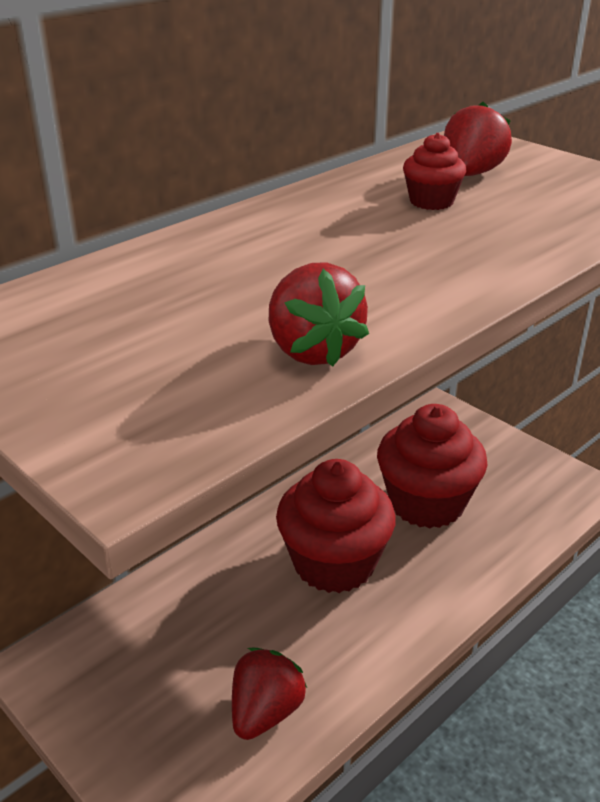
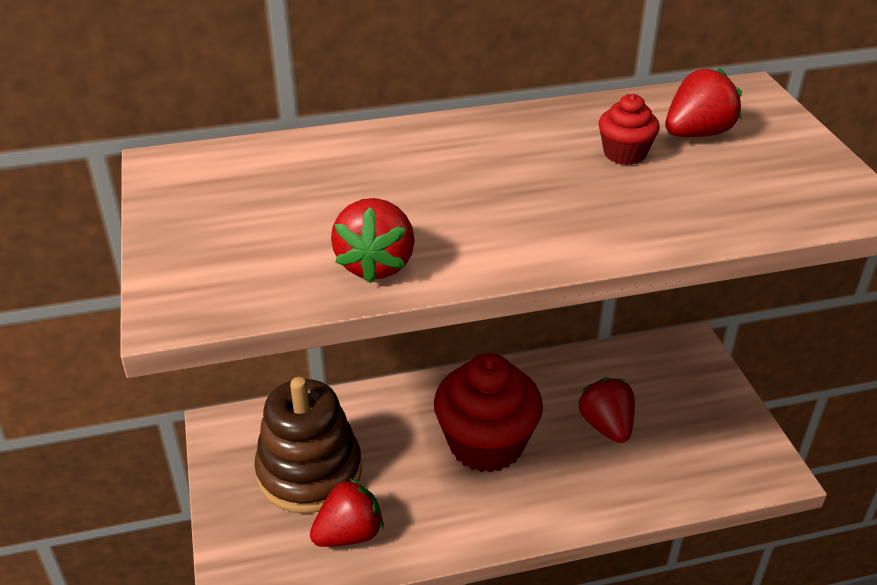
camera: 30 degrees right, 5 degrees up
(175, 668) = (309, 472): none -> brown stacking toy
(426, 503) = (606, 426): red cupcake -> red strawberry

